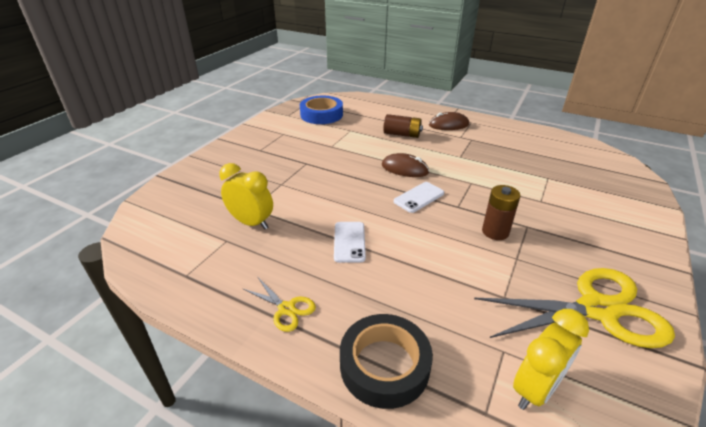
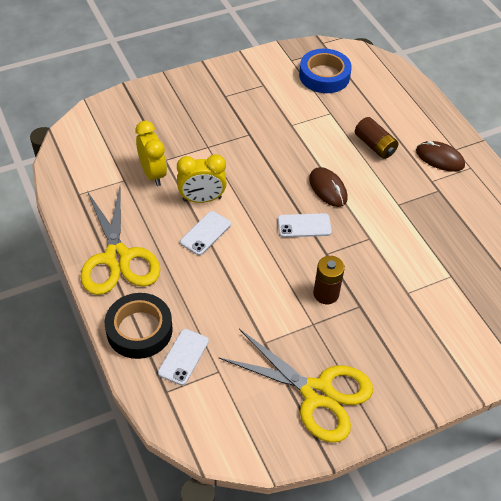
camera: 35 degrees right, 15 degrees up
(286, 309) = (117, 258): yellow scissors -> yellow scissors, size x2.20
(457, 361) = (183, 357): none -> white phone
(535, 388) = (209, 401): yellow clock -> yellow clock (202, 199)

